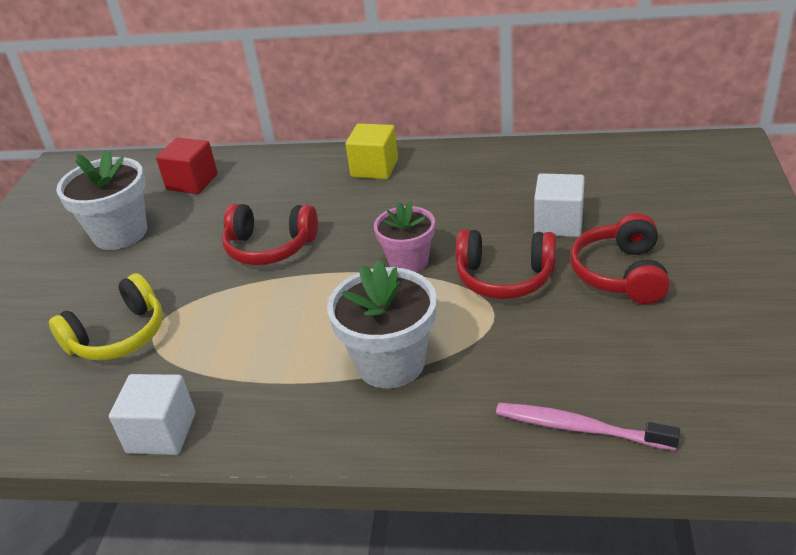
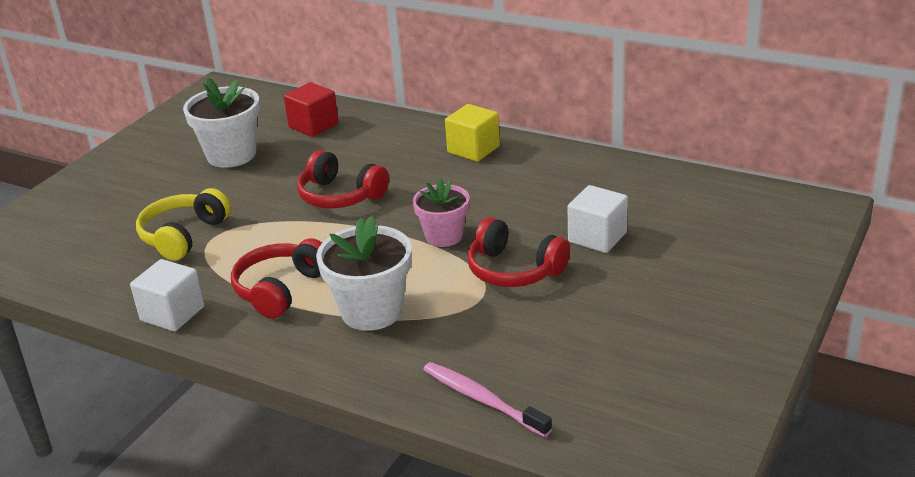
camera: 20 degrees right, 5 degrees down
(118, 336) = (183, 235): yellow headphones -> yellow headphones turned 135 degrees clockwise
(620, 273) = (616, 293): red headphones -> red headphones (281, 289)

